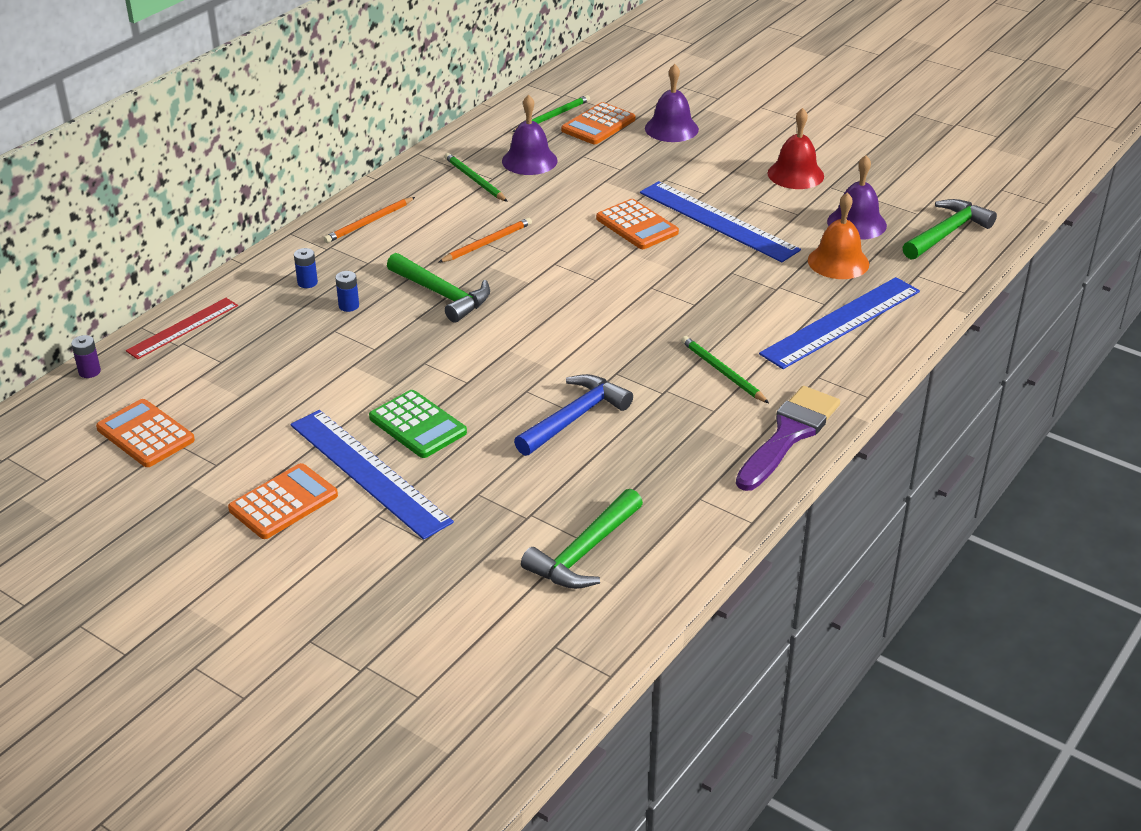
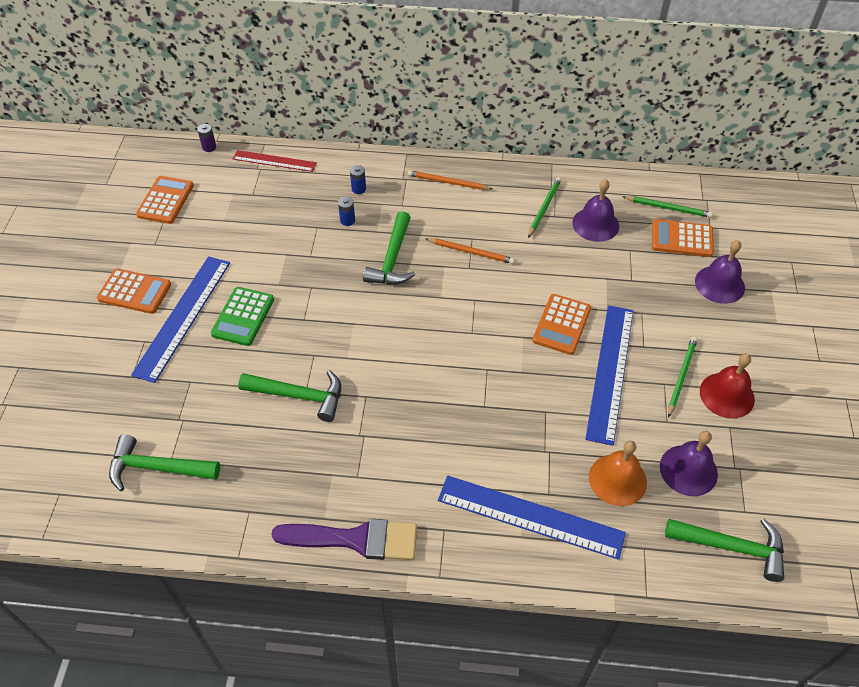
camera: 60 degrees right, 15 degrees up
(575, 418) = (299, 396): blue hammer -> green hammer
(722, 372) = (408, 462): green pencil -> green pencil (681, 376)

